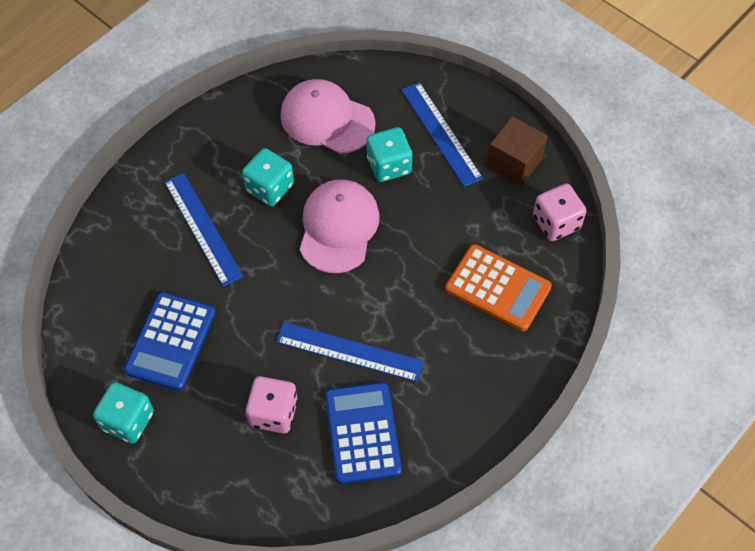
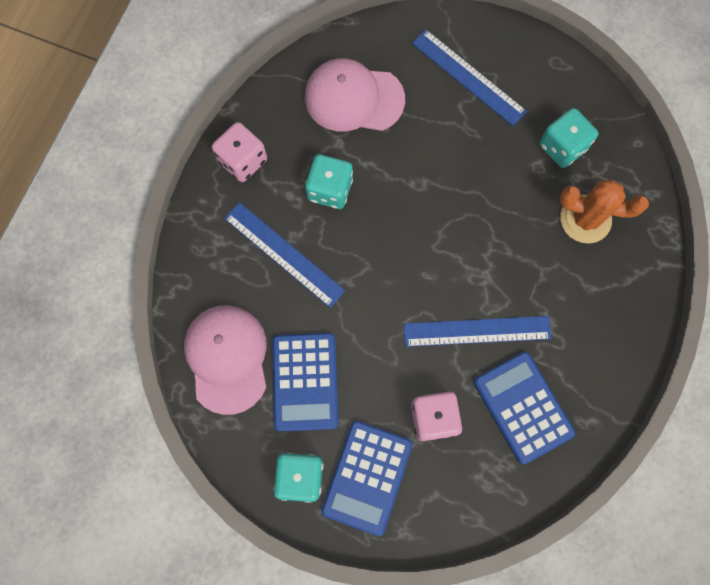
camera: 20 degrees left, 15 degrees up
(188, 443) = (367, 477): none -> blue calculator
(338, 227) = (413, 208): pink cap -> pink cap (227, 358)
(389, 165) = (433, 127): turquoise dice -> turquoise dice (562, 147)
(498, 288) = (585, 219): orange calculator -> orange cactus
(514, 163) = (548, 85): brown cube -> none
(556, 223) = (611, 134): pink dice -> pink dice (243, 161)

